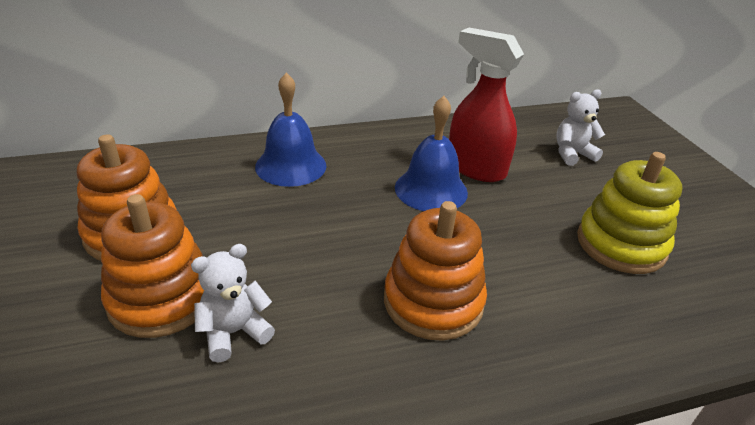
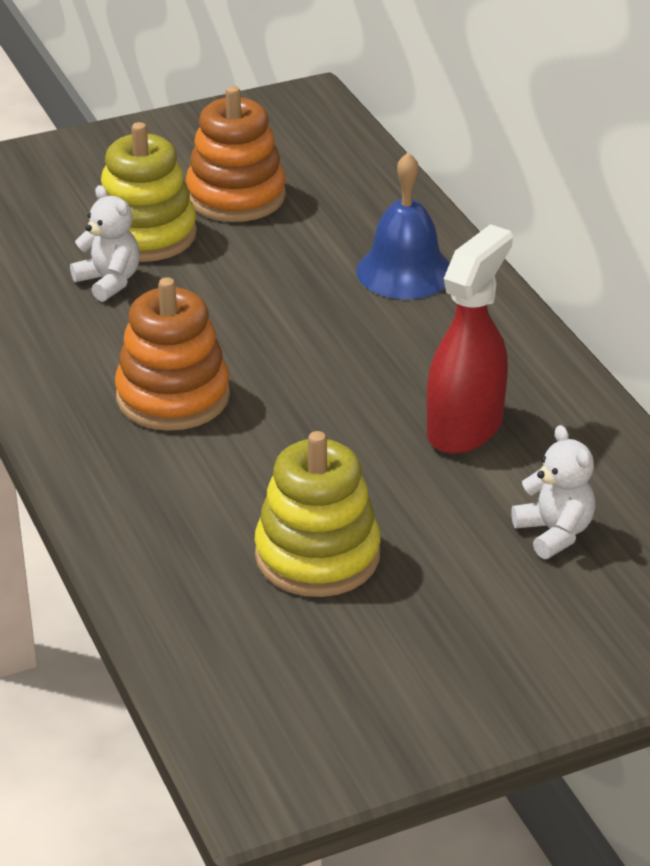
camera: 85 degrees right, 0 degrees up
(161, 298) = (145, 234): orange stacking toy -> yellow stacking toy
(431, 190) = (391, 388): blue bell -> none

